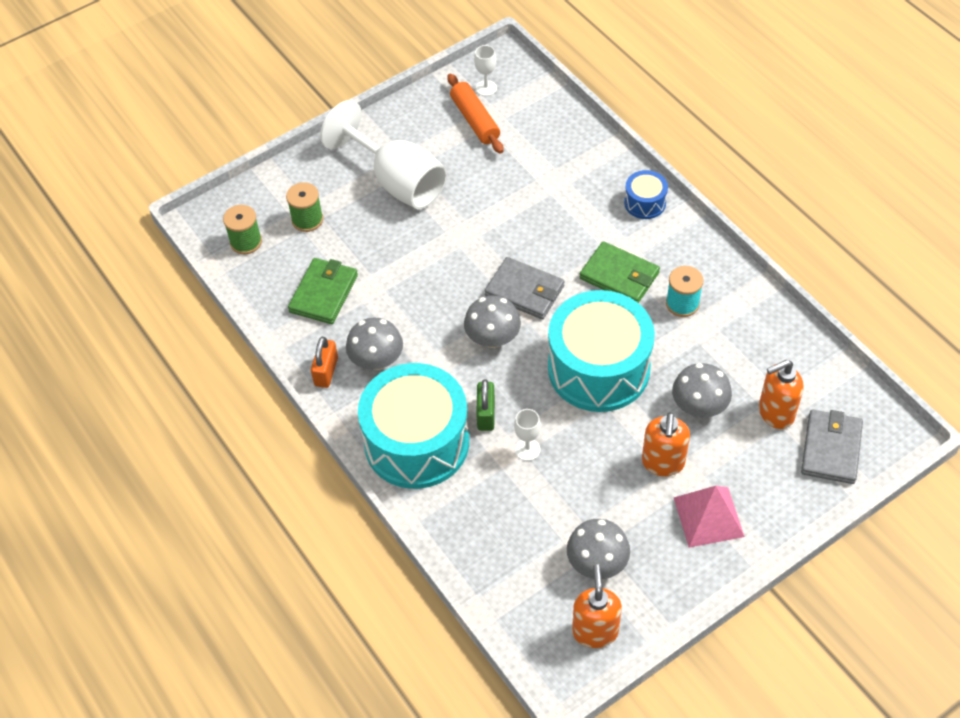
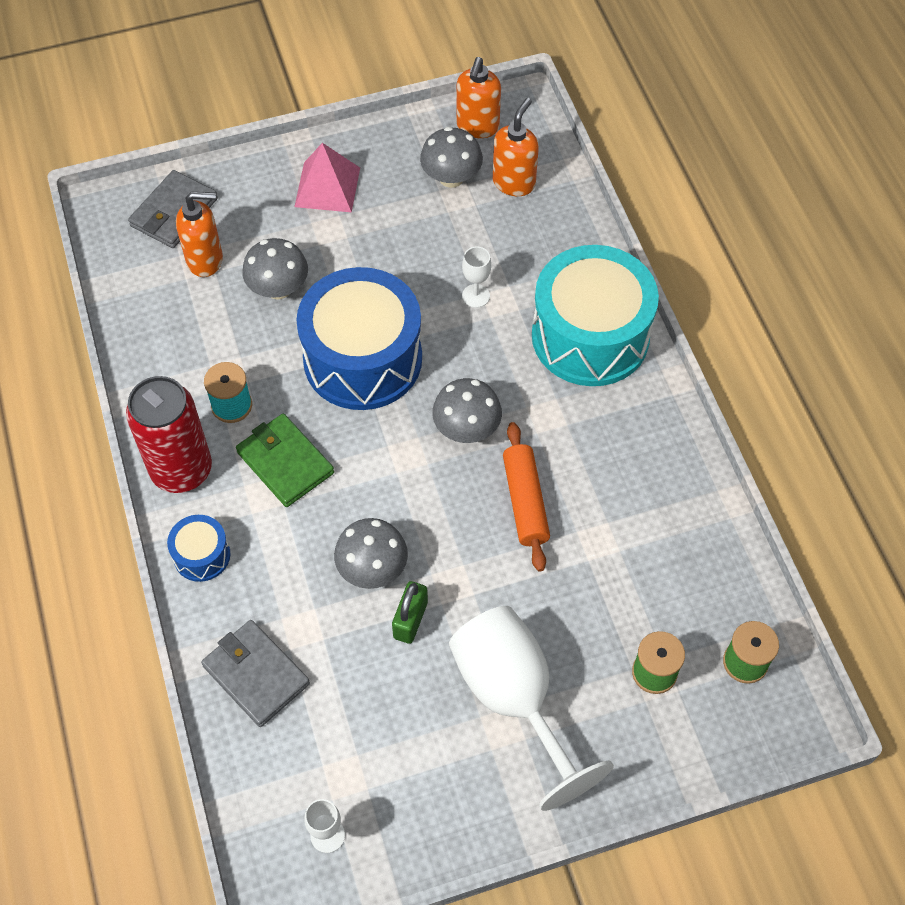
camera: 165 degrees left, 5 degrees up
(324, 293) = (654, 550): green wallet -> none
(326, 372) = (673, 445): orange padlock -> none
(376, 360) = (610, 441): grey mushroom -> grey mushroom (372, 568)
(475, 120) = (367, 775): orange rolling pin -> orange rolling pin (525, 501)
(486, 414) = (506, 344): green padlock -> green padlock (410, 620)
(525, 291) = (406, 477): grey wallet -> grey wallet (256, 675)
(598, 368) = (363, 359): turquoise drum -> blue drum
(663, 463) = (345, 245): orange soap dispenser -> orange soap dispenser (514, 182)
(692, 250) = (181, 470): none -> red can

